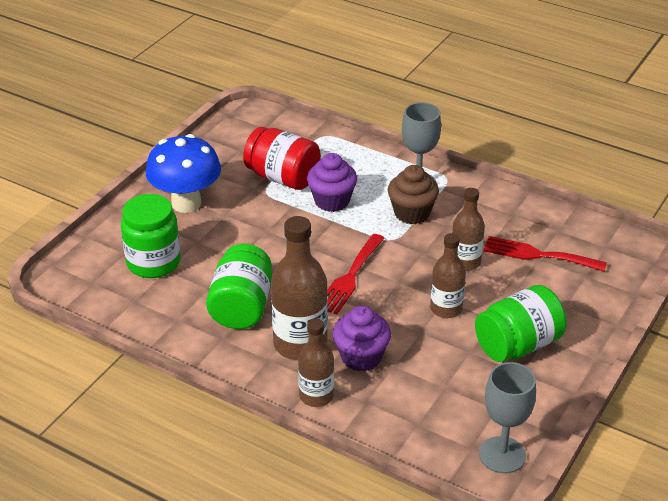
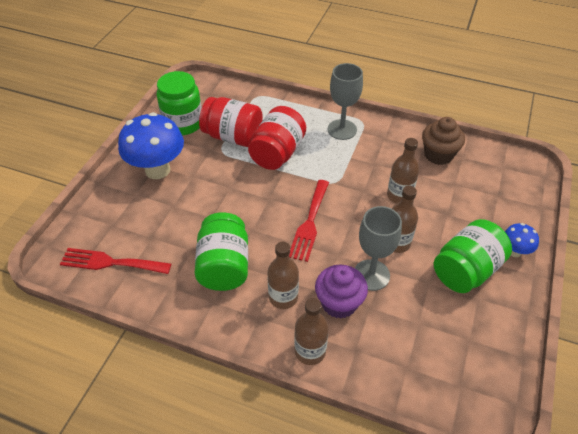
camera: 10 degrees left, 10 degrees up
(153, 262) = (139, 231): green jar -> green jar (183, 123)
(300, 344) = (283, 297): brown bottle -> brown bottle, size x0.62
(332, 201) = (277, 153): purple cupcake -> red jar
(412, 213) = (344, 156): brown cupcake -> brown cupcake (438, 155)
(502, 455) = (490, 390): grey goblet -> grey goblet (371, 275)
(538, 255) = (454, 181): red fork -> red fork (110, 262)
(583, 334) = (514, 251): none -> blue mushroom

